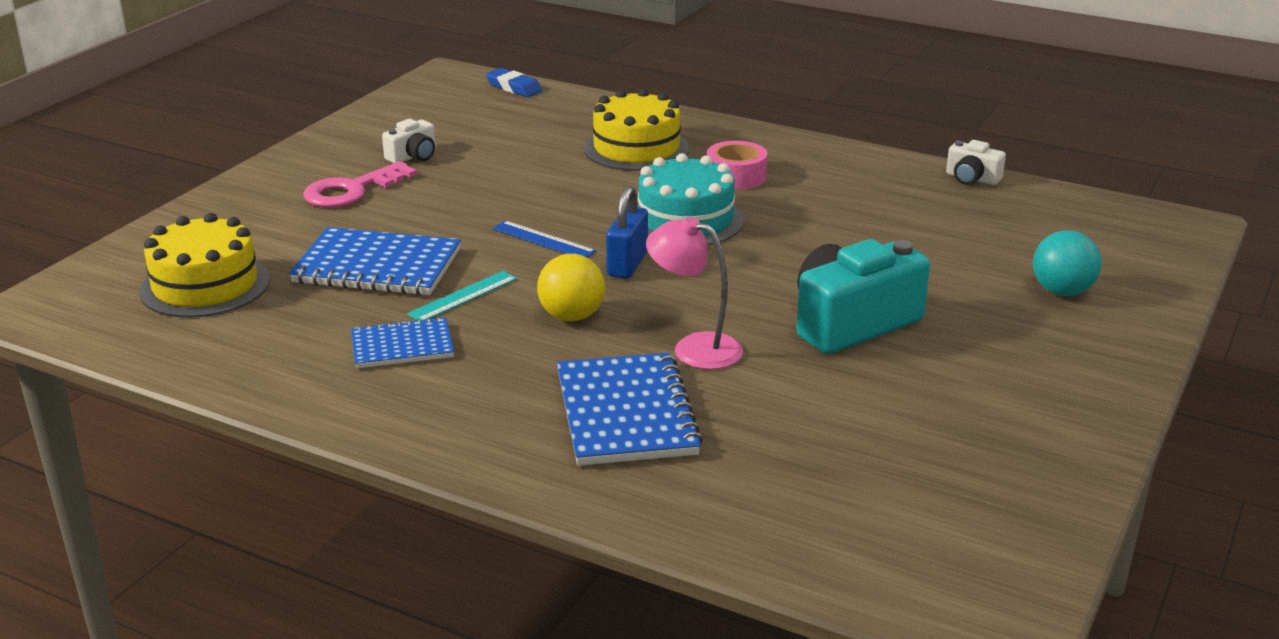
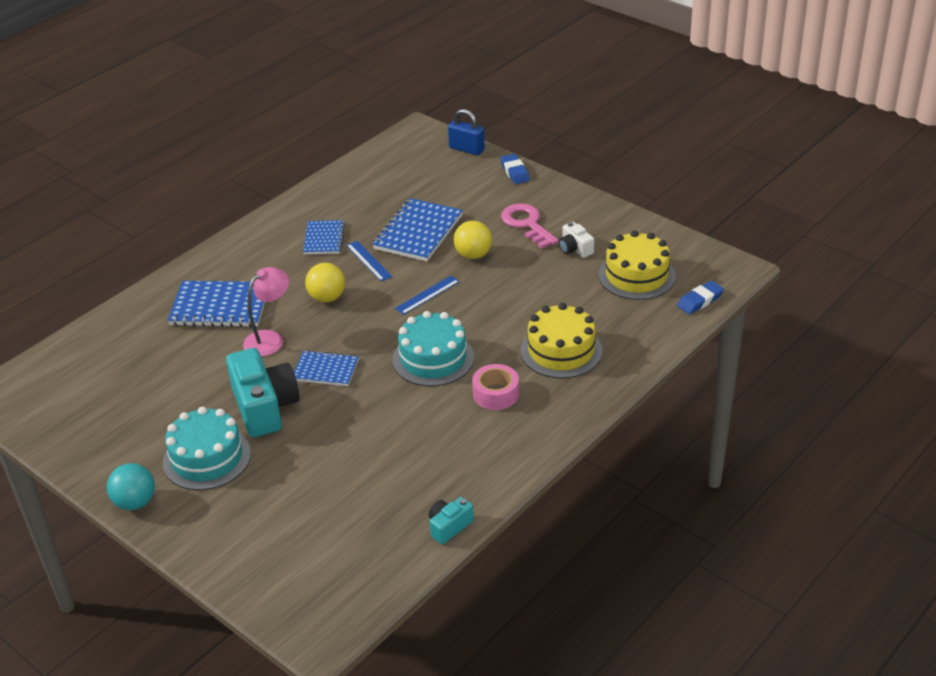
camera: 105 degrees right, 10 degrees up
(201, 211) = (515, 172): none -> blue eraser
(205, 285) = (420, 177): yellow cake -> yellow cake (636, 275)
(436, 219) = (473, 255): none -> yellow ball
(463, 296) = (369, 261): turquoise ruler -> blue ruler
(627, 264) = (381, 325): blue padlock -> blue padlock (466, 149)
(747, 290) = (325, 370): none -> blue notebook
(972, 178) = (449, 526): white camera -> turquoise camera
(984, 349) = (207, 458): none -> turquoise cake
(1062, 291) = (254, 519): turquoise ball -> turquoise ball (135, 502)

